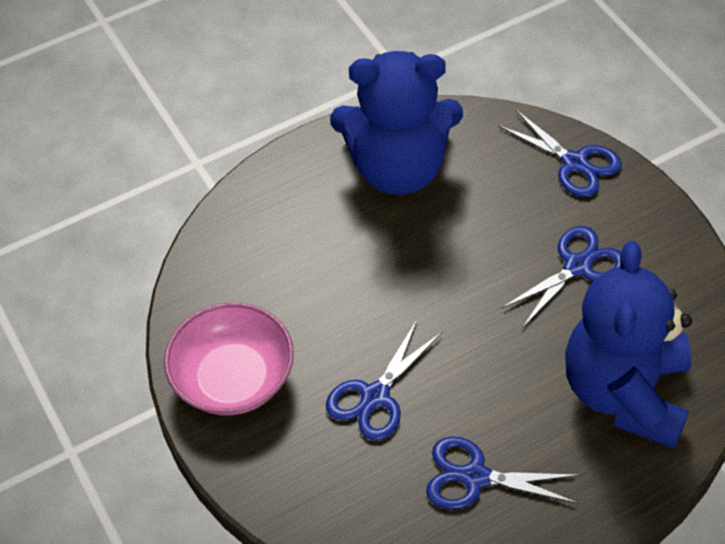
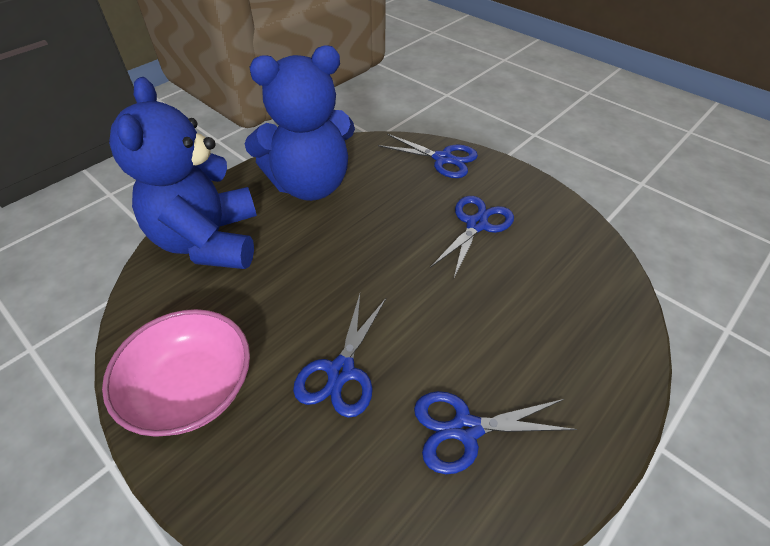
camera: 20 degrees left, 5 degrees down
(625, 393) = (563, 313): blue teddy bear -> blue teddy bear (209, 241)

